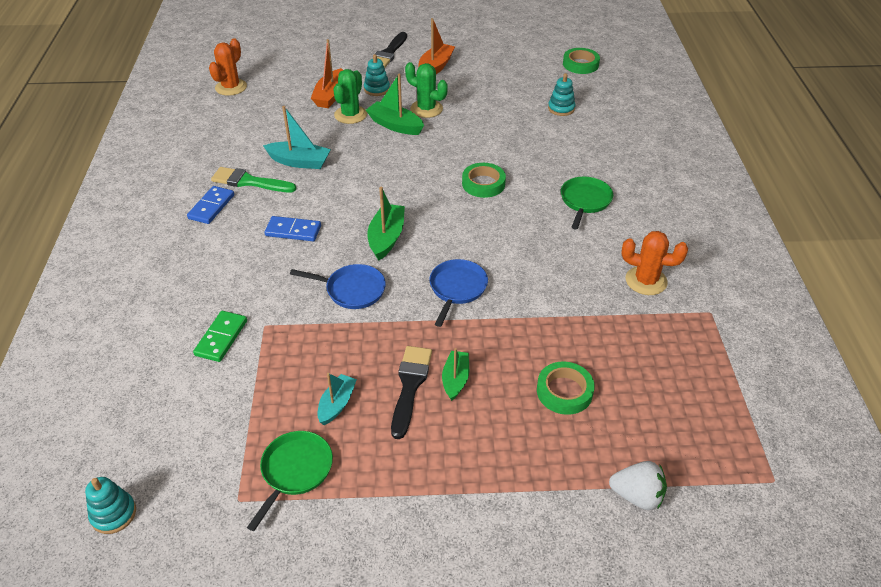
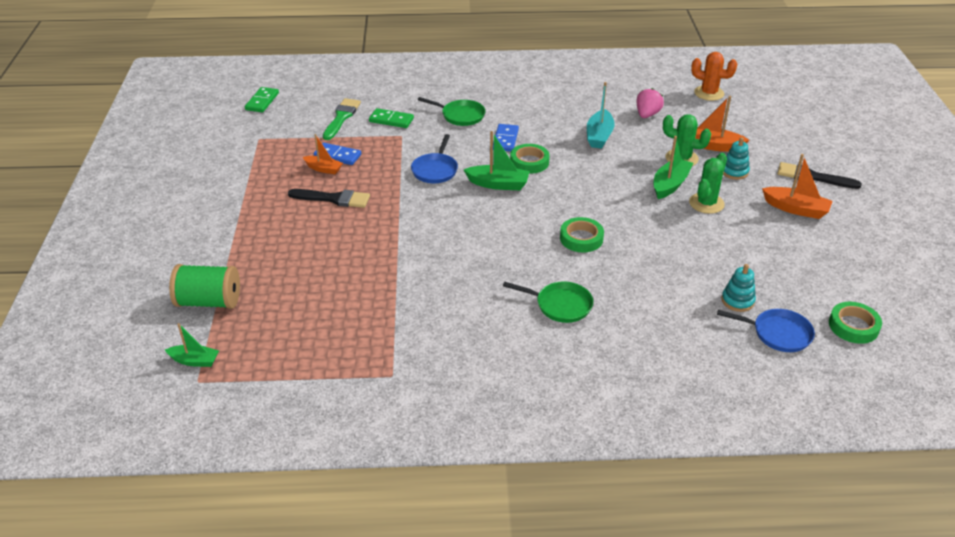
camera: 90 degrees right, 5 degrees down
(113, 514) = (262, 101): turquoise stacking toy -> green domino
(211, 207) = (533, 102): blue domino -> blue domino (337, 156)
(249, 182) = (567, 115): green brush -> green brush (341, 117)
(263, 128) = (647, 115): none -> pink strawberry
(295, 471) = (273, 156): green pan -> green pan (460, 115)
(337, 404) = (323, 169): turquoise boat -> orange boat
(455, 379) = (336, 219): green boat -> green boat (194, 361)
(457, 289) = (434, 221): blue pan -> blue pan (778, 333)
(564, 391) = (313, 273): green tape -> green tape (529, 162)
(637, 496) = (209, 302): white strawberry -> green spool
(646, 281) = (438, 335): orange cactus -> none

